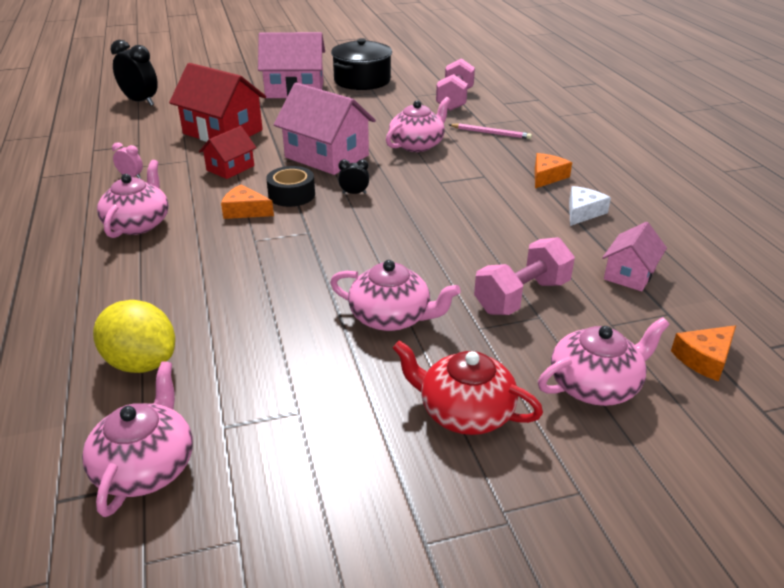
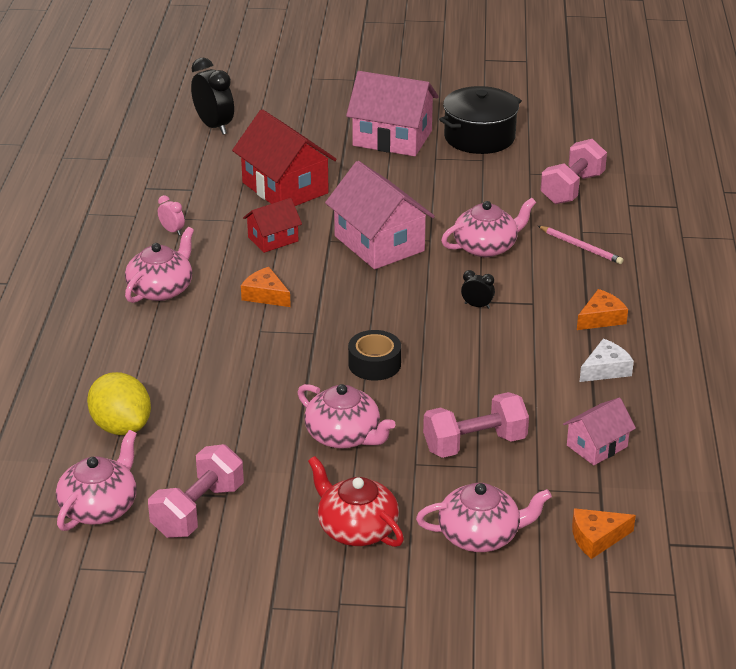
camera: 20 degrees right, 0 degrees up
(272, 438) = (198, 510): none -> pink dumbbell
(291, 195) = (319, 286): black tape -> black tape (374, 364)
(354, 193) = (382, 296): black clock -> black clock (477, 305)

